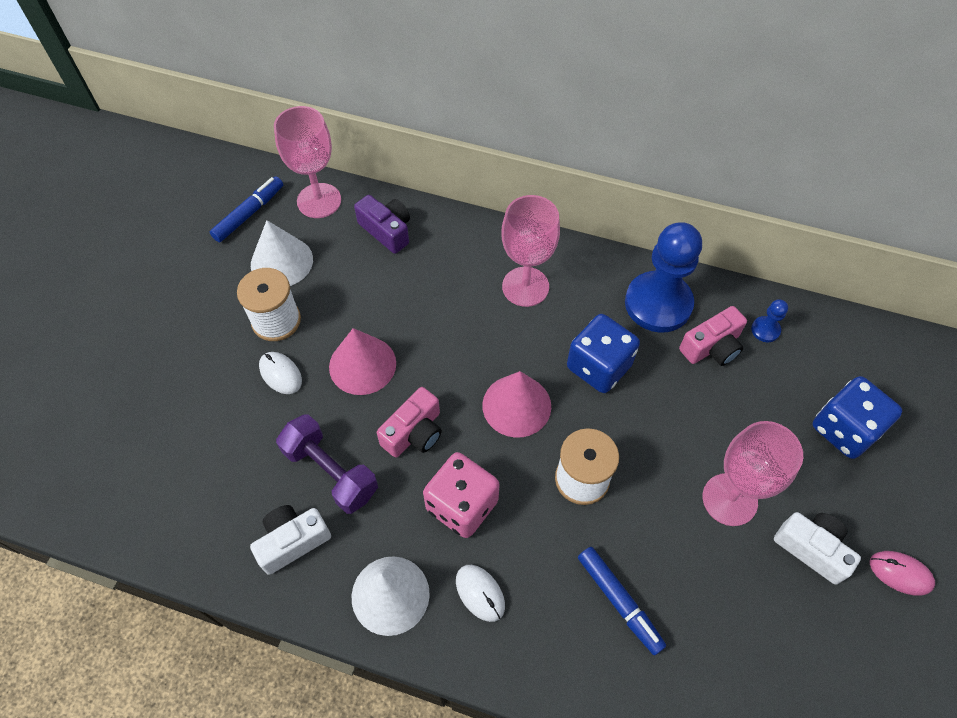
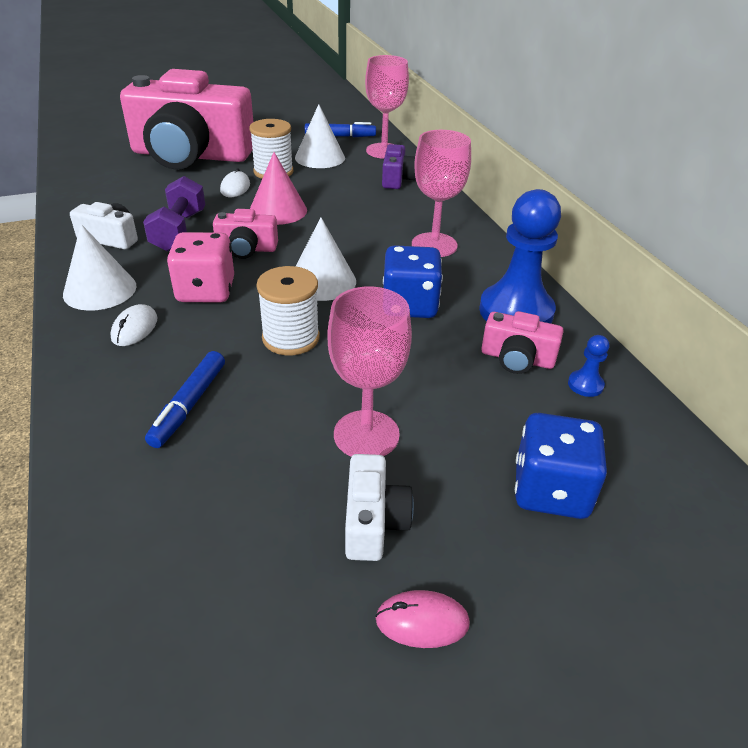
camera: 50 degrees right, 20 degrees down
(162, 373) = (191, 155): none -> pink camera
(516, 405) = (322, 281): pink cone -> white cone
(900, 573) = (422, 621): pink mouse -> pink mouse turned 75 degrees counterclockwise

